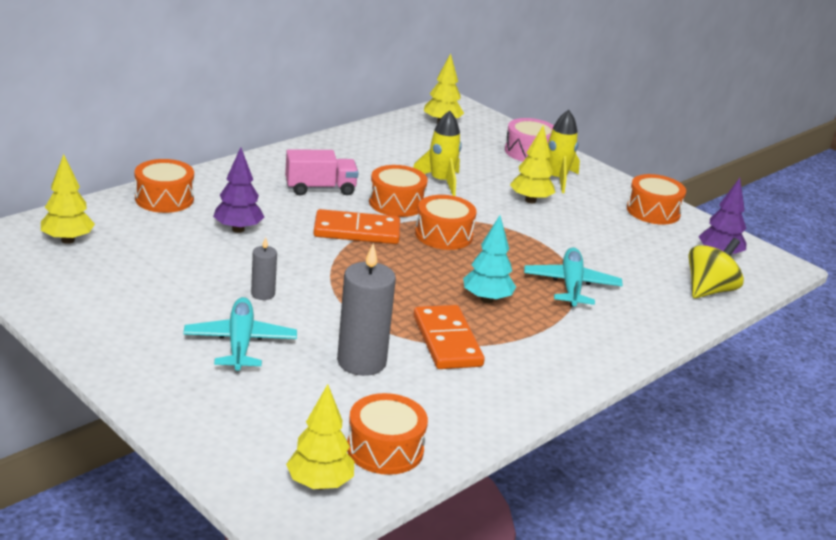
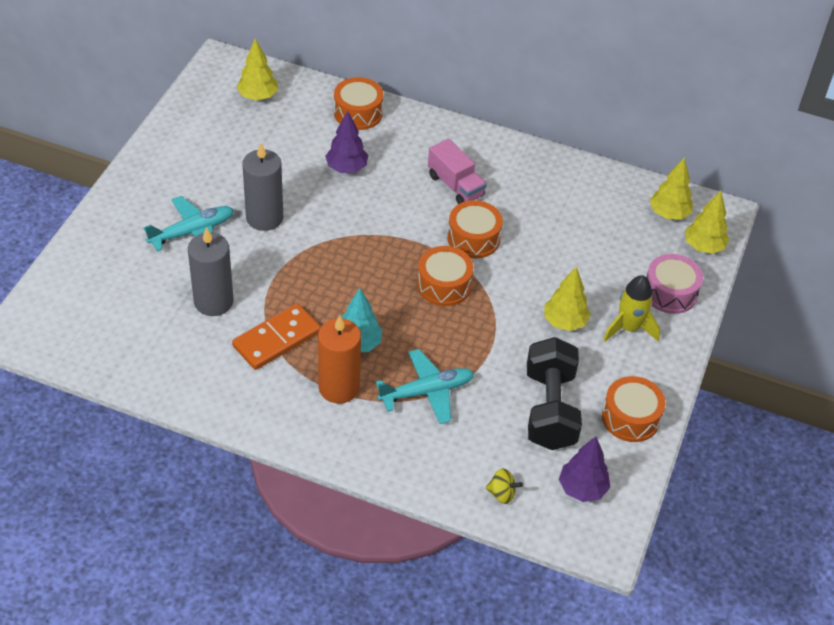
camera: 65 degrees right, 20 degrees up
(263, 294) = (264, 218): grey candle -> grey candle, size x1.93
(319, 484) = (60, 330): yellow tree -> yellow tree (703, 247)
(357, 231) = (403, 232): orange domino -> none
(385, 449) = (117, 349): orange drum -> none
(440, 182) = (542, 252): yellow rocket -> none
(537, 327) = (339, 387): none -> orange candle
(625, 239) = (550, 409): none -> black dumbbell
(709, 290) = (502, 493): yellow spinning top -> yellow spinning top, size x0.56

